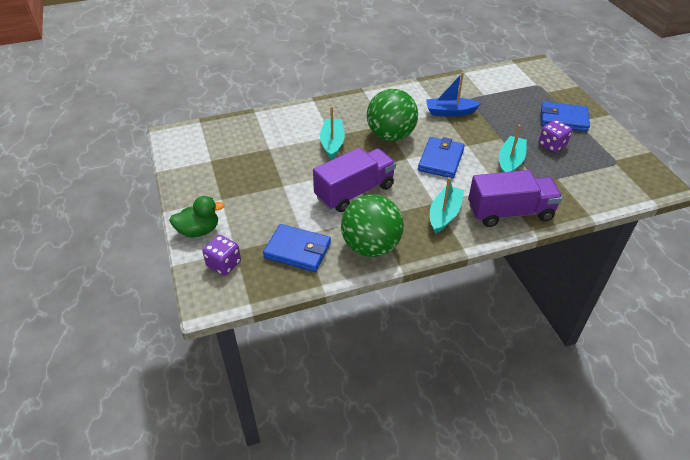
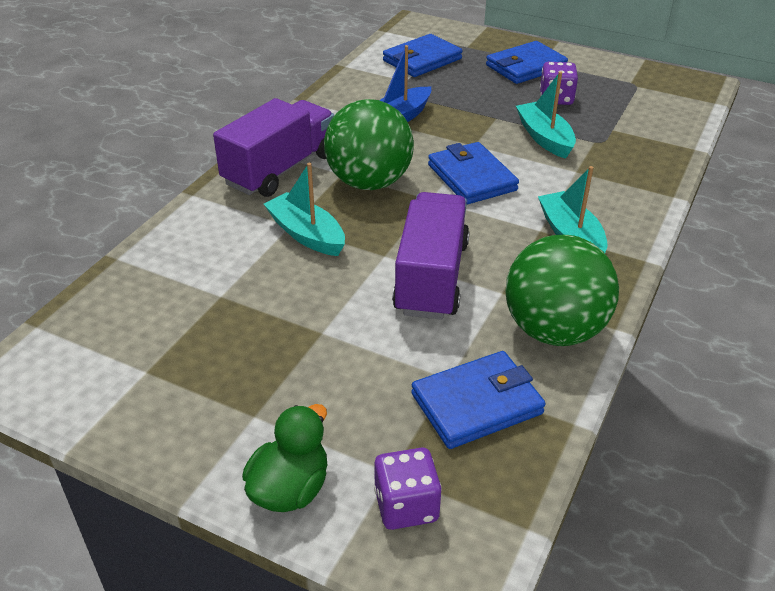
camera: 45 degrees left, 5 degrees down
(509, 87) = (422, 60): none -> blue wallet
(510, 212) = (627, 191): purple truck -> purple truck (280, 169)

